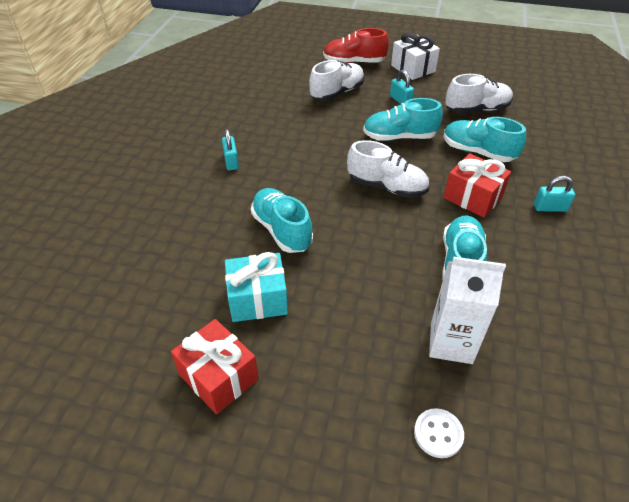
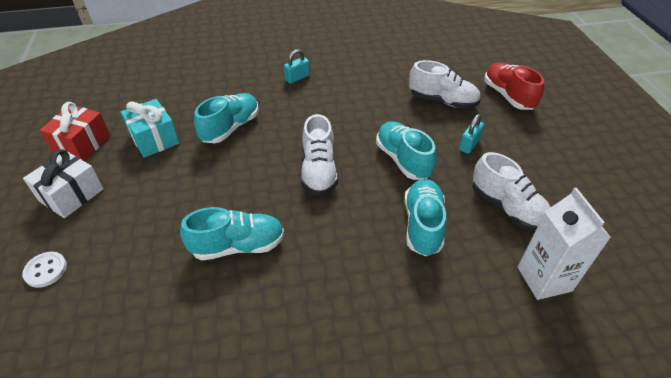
camera: 65 degrees right, 0 degrees up
(413, 68) = (542, 138): white gift -> white gift (71, 195)
(451, 343) = (138, 259): white carton -> white carton (544, 279)
(473, 197) = (340, 236): red gift -> none
(550, 208) = (362, 308): turquoise padlock -> none

